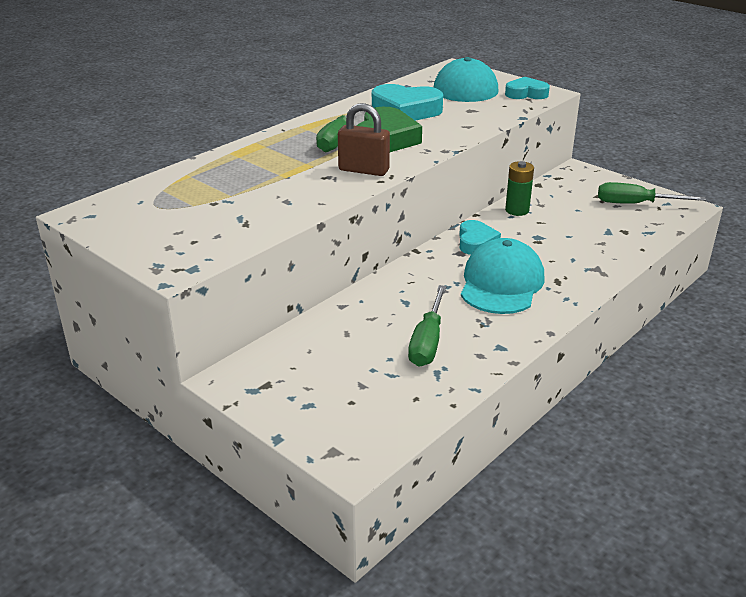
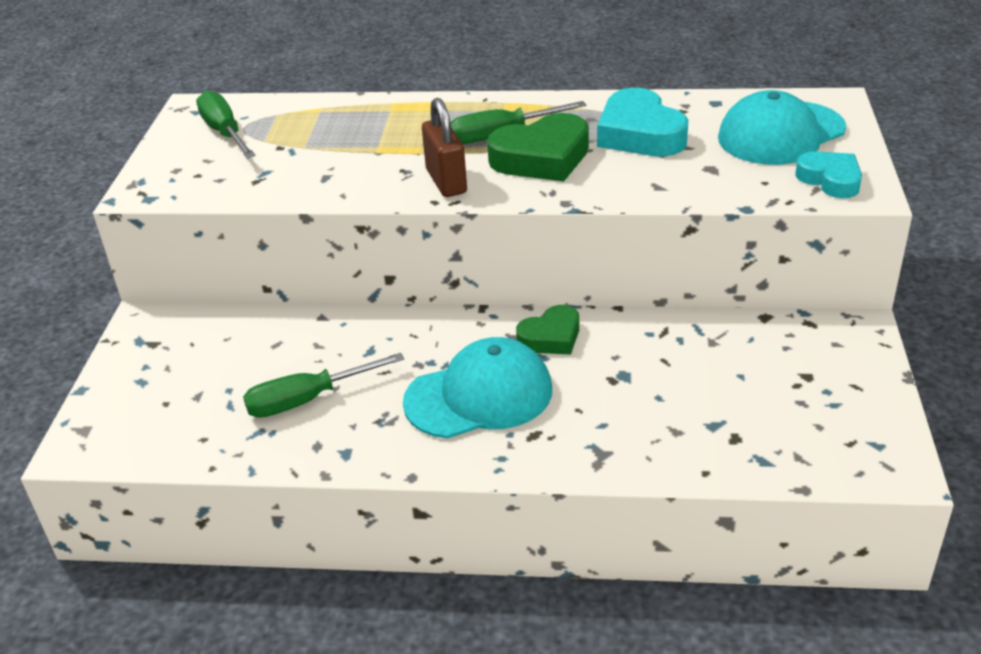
camera: 55 degrees right, 5 degrees up
(476, 242) = (551, 337): turquoise heart -> green heart
(517, 210) = (670, 331): green battery -> none
(635, 204) = (830, 417): green screwdriver -> green screwdriver (225, 132)

